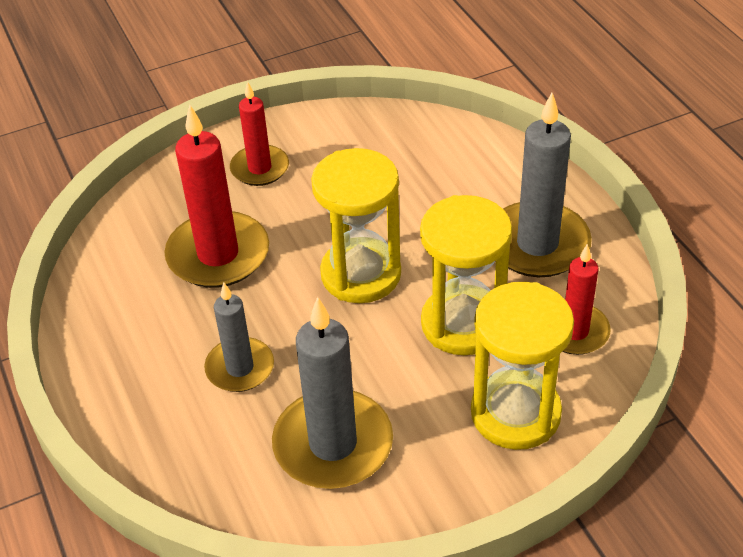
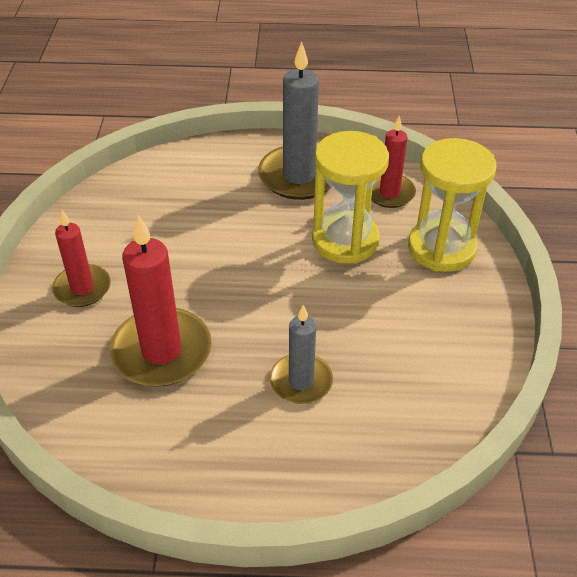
camera: 65 degrees left, 0 degrees up
(333, 444) = (413, 352): grey candle -> none
(361, 274) = (255, 273): yellow hourglass -> none

